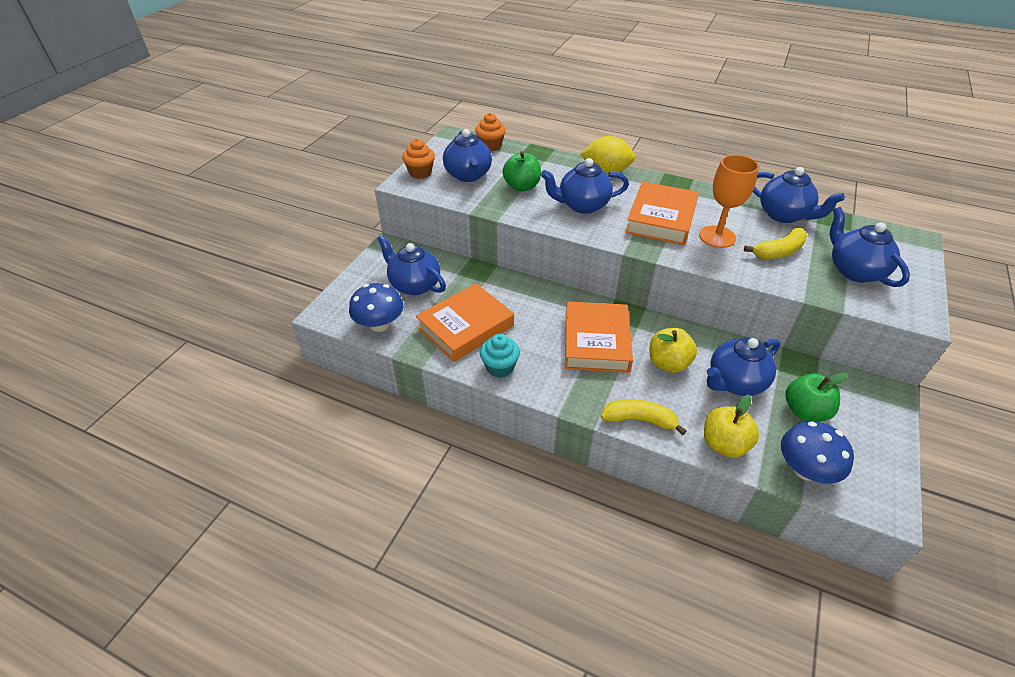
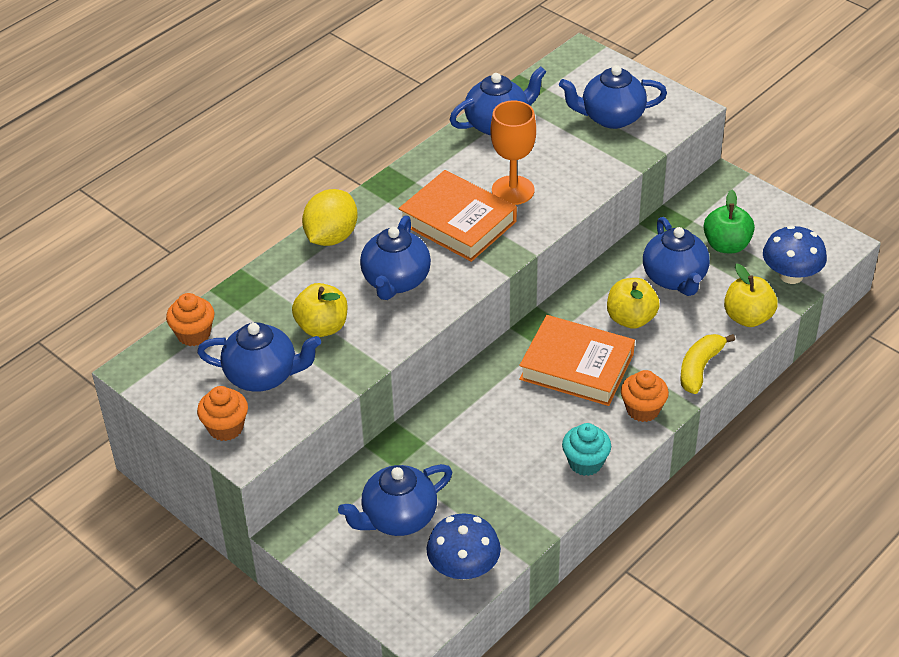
camera: 70 degrees left, 0 degrees up
(465, 327) = (504, 480): orange book -> none
(522, 186) = (322, 327): green apple -> yellow apple
(571, 391) = (643, 409): none -> orange cupcake
(778, 252) = (559, 156): yellow banana -> none

